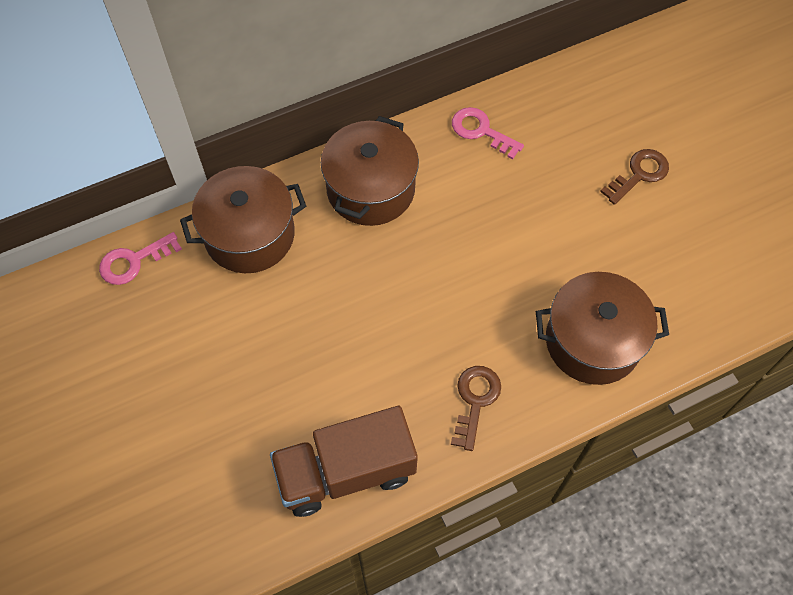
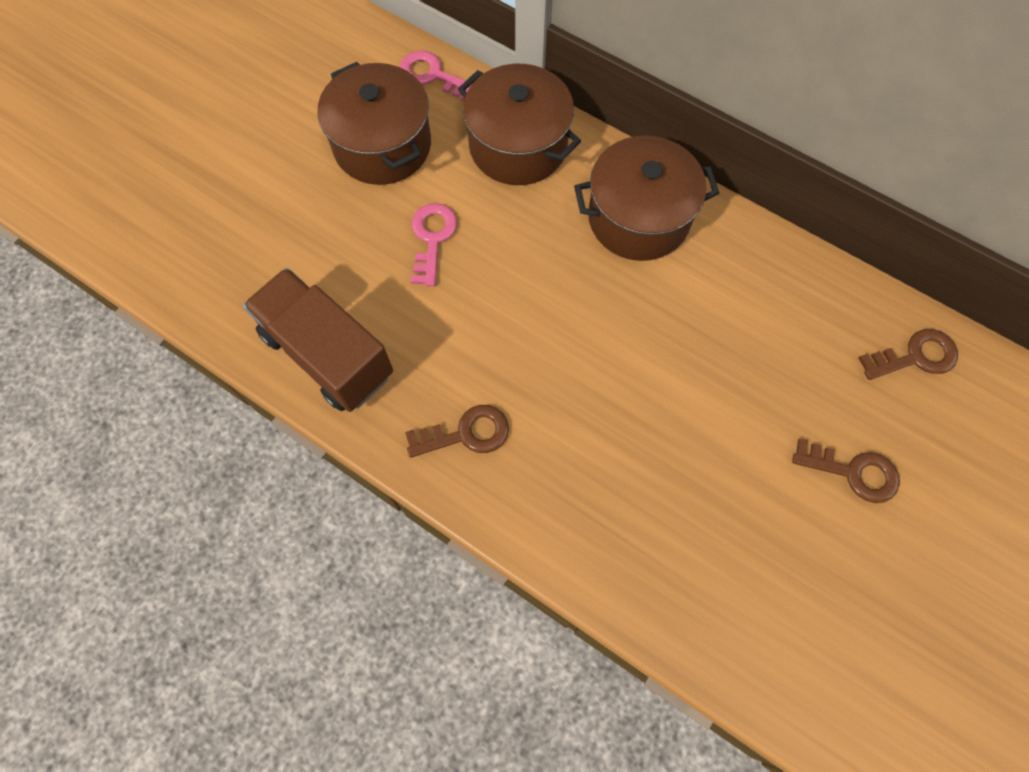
camera: 60 degrees right, 5 degrees up
(481, 131) = (783, 282): pink key -> pink key (432, 238)
(580, 91) = (915, 356): none -> brown key
(593, 341) = (606, 519): brown pot -> brown pot (382, 145)

